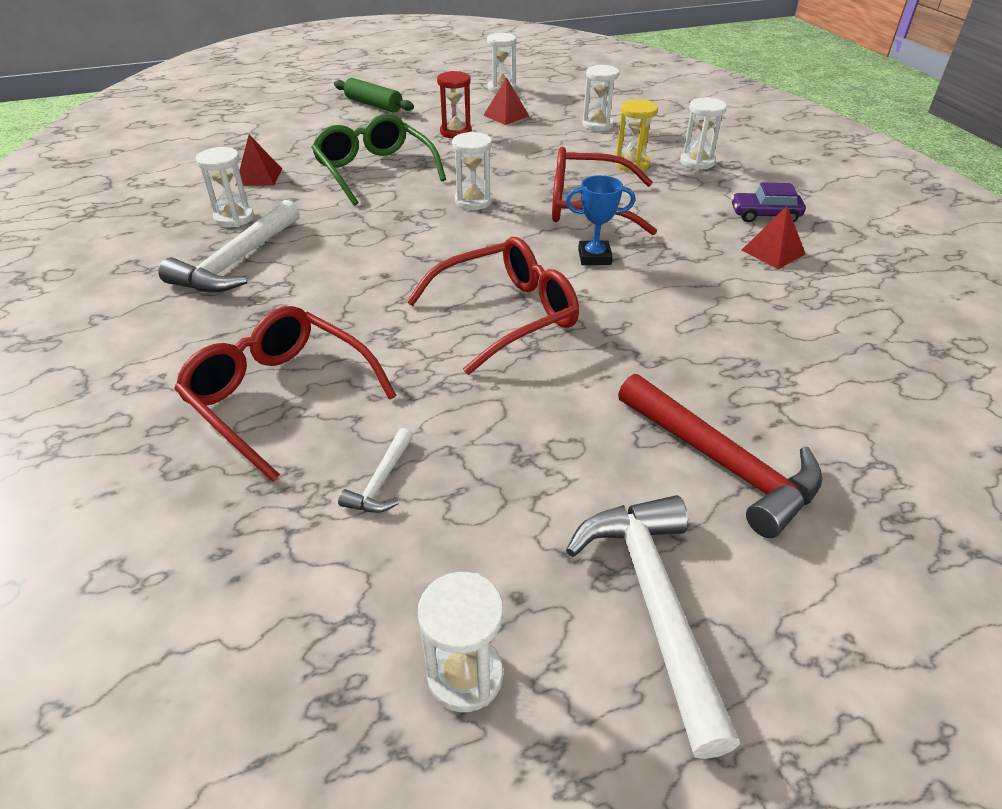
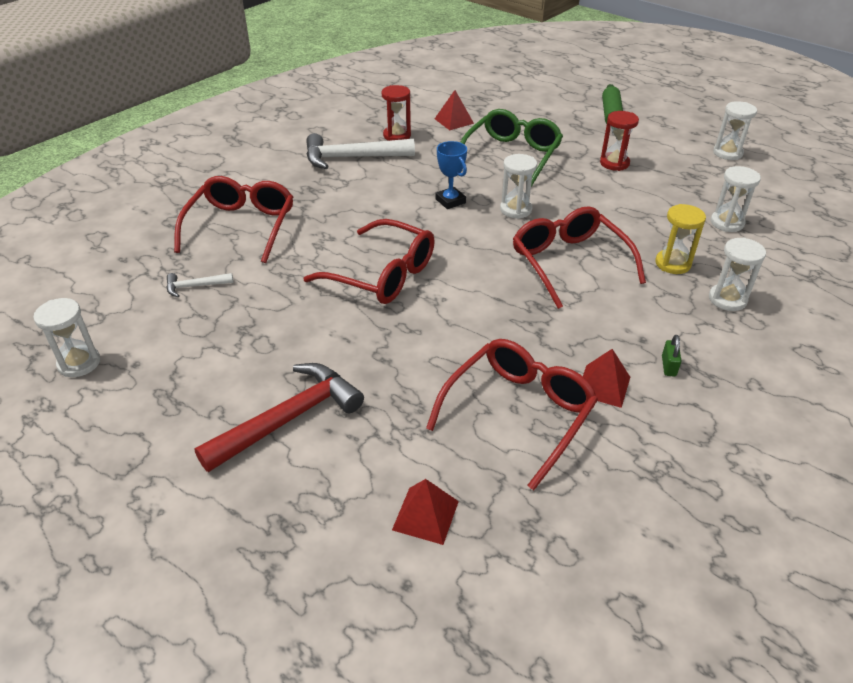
camera: 60 degrees right, 0 degrees up
(234, 218) = (397, 135): white hourglass -> red hourglass
(506, 116) = (677, 174): red pyramid -> red pyramid (425, 515)
(594, 257) = (494, 289): blue trophy -> blue trophy (450, 201)
(653, 603) = (152, 417): white hammer -> none
(722, 463) = (289, 418): red hammer -> red hammer turned 150 degrees counterclockwise
(764, 215) = (668, 366): purple car -> green padlock
(788, 306) = (518, 413): none -> red glasses

